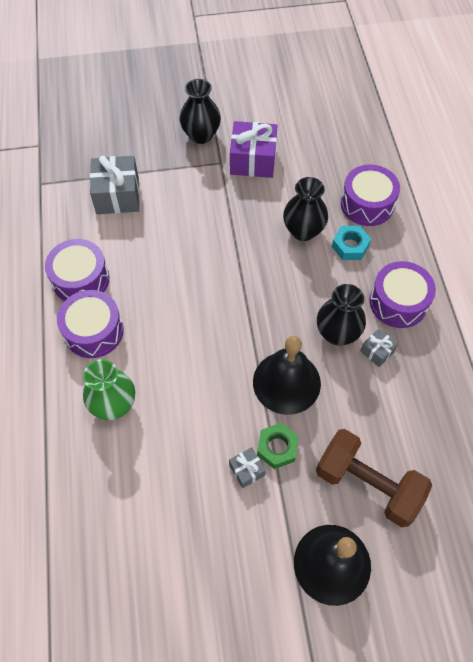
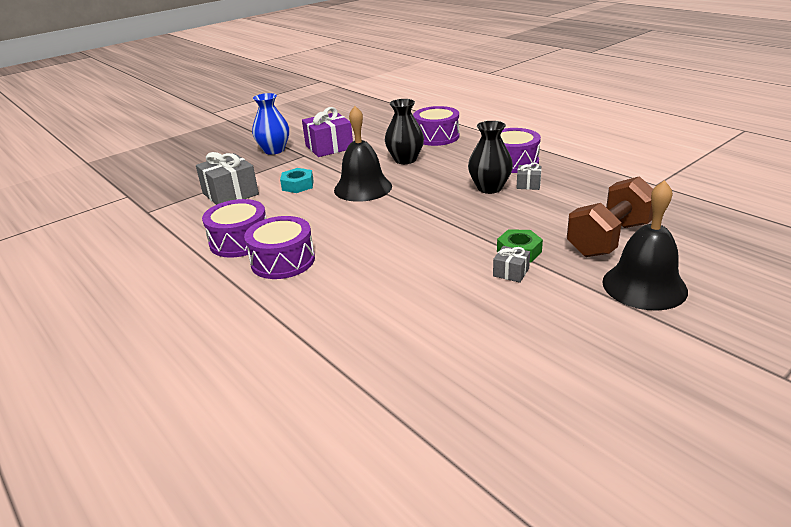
camera: 30 degrees left, 30 degrees down
(114, 405) = (348, 290): green vase -> none
(201, 135) = (274, 150): black vase -> blue vase
(286, 382) = (482, 221): black bell -> black bell (363, 188)
(350, 246) = (447, 154): turquoise nut -> turquoise nut (298, 185)
(367, 484) = (609, 239): brown dumbbell -> brown dumbbell turned 45 degrees counterclockwise

